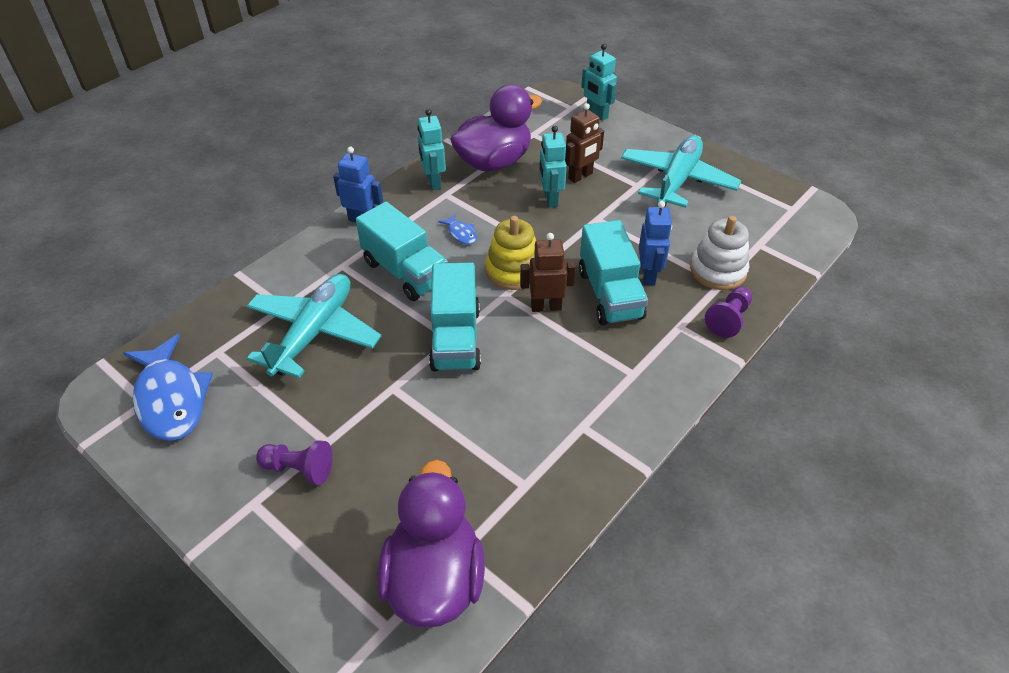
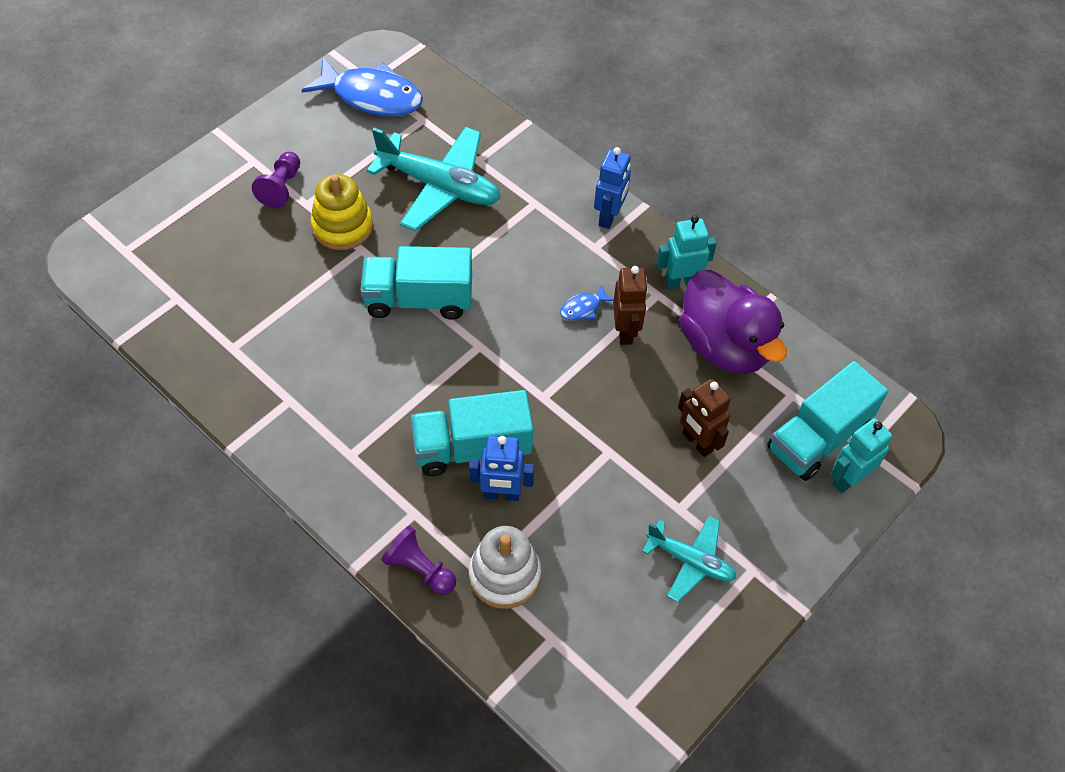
camera: 90 degrees right, 10 degrees up
(171, 398) = (371, 96): blue fish -> blue fish turned 135 degrees counterclockwise
(405, 272) = (521, 256): turquoise truck -> turquoise truck (818, 438)
(434, 579) = (156, 281): purple duck -> none
(513, 270) = (517, 356): yellow stacking toy -> yellow stacking toy (342, 226)
(546, 307) = (457, 383): brown robot -> brown robot (625, 331)
(550, 199) = (648, 403): turquoise robot -> none
(677, 181) = (690, 561): turquoise plane -> turquoise plane, size x0.59

